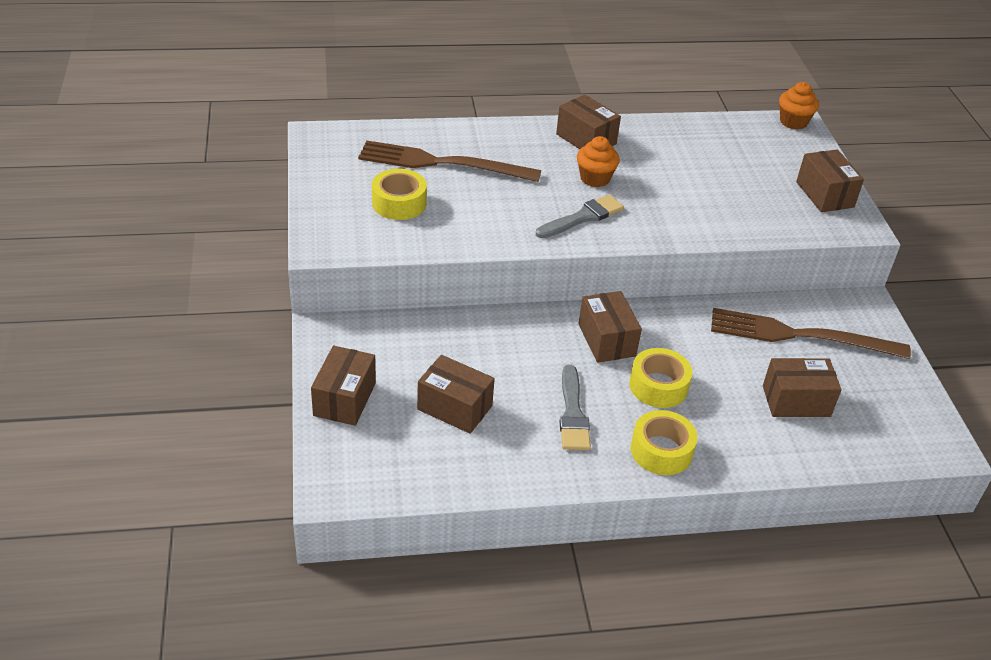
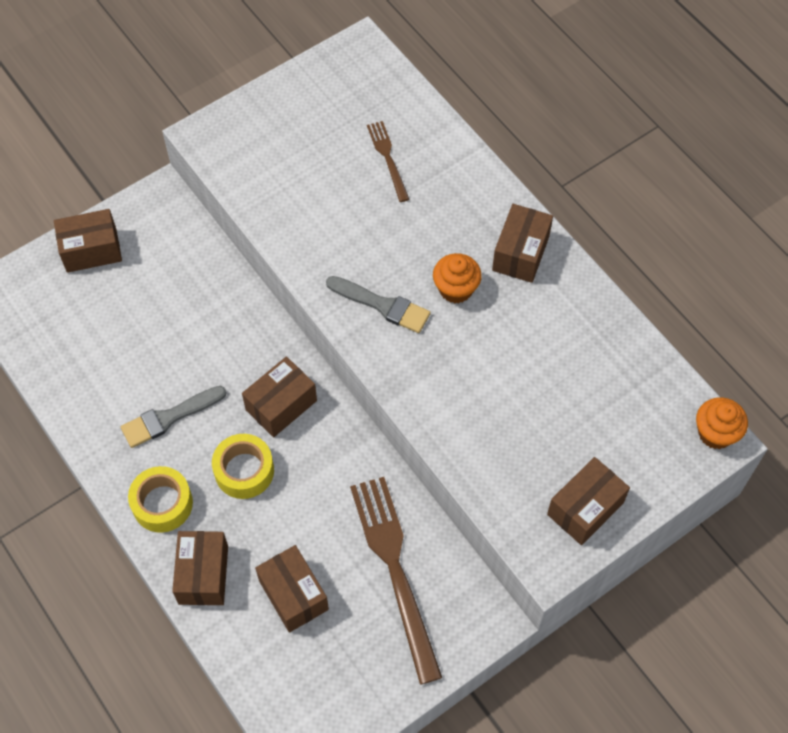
camera: 65 degrees right, 20 degrees up
(399, 203) = (302, 157): yellow tape -> none
(442, 163) = (388, 158): brown fork -> brown fork, size x0.51
(454, 407) = (126, 329): brown box -> brown box (203, 575)

